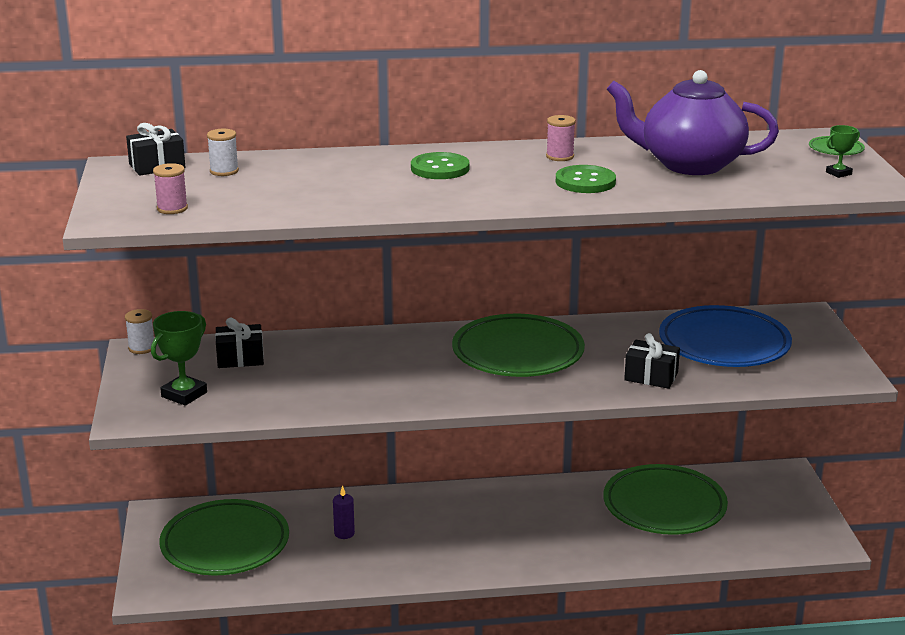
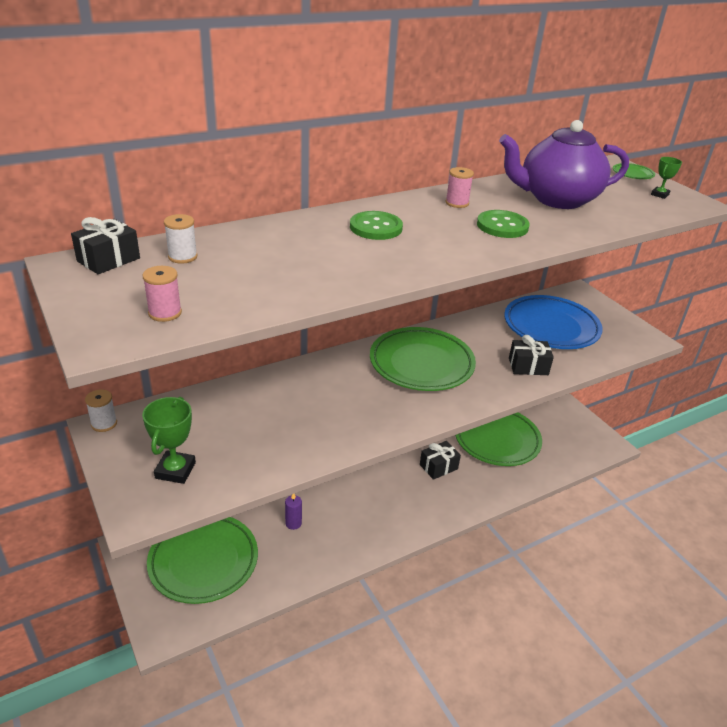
camera: 25 degrees left, 10 degrees up
(240, 358) = (203, 416): black gift -> black gift (438, 467)

